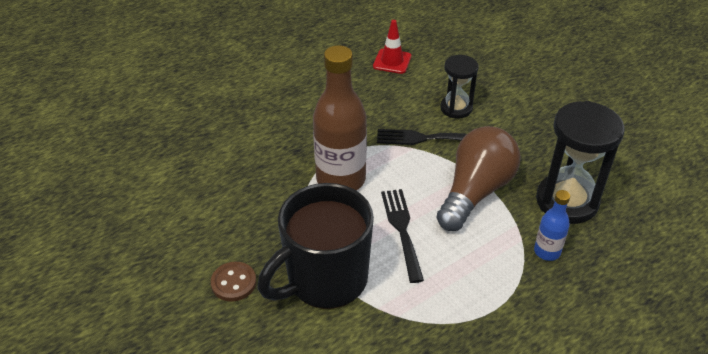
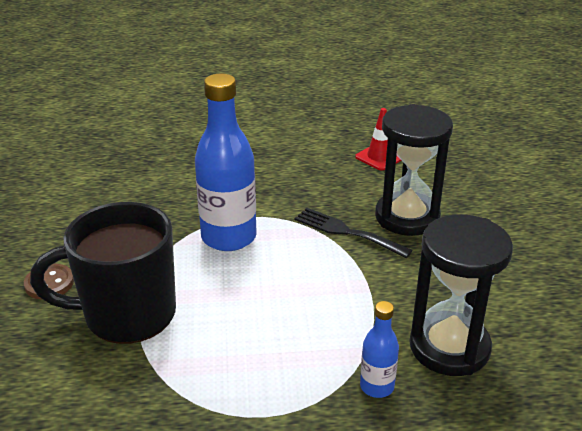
camera: 30 degrees right, 10 degrees down
(341, 179) = (229, 237): brown bottle -> blue bottle
(402, 230) = (242, 302): black fork -> none
(456, 108) = (407, 217): black hourglass -> black hourglass, size x1.70
(475, 192) = (352, 298): brown light bulb -> none

